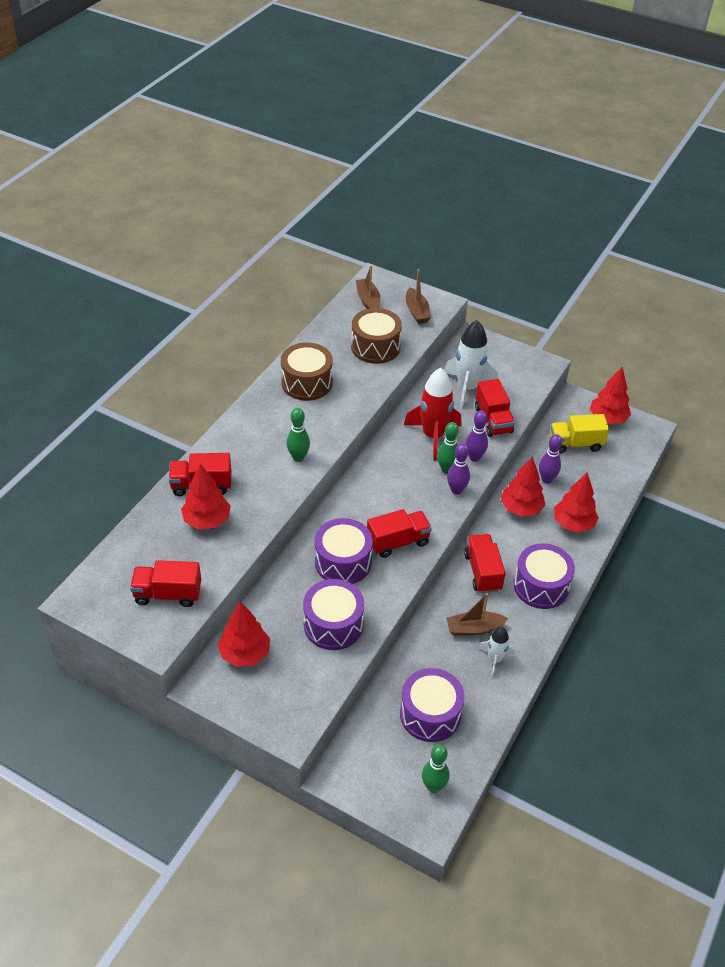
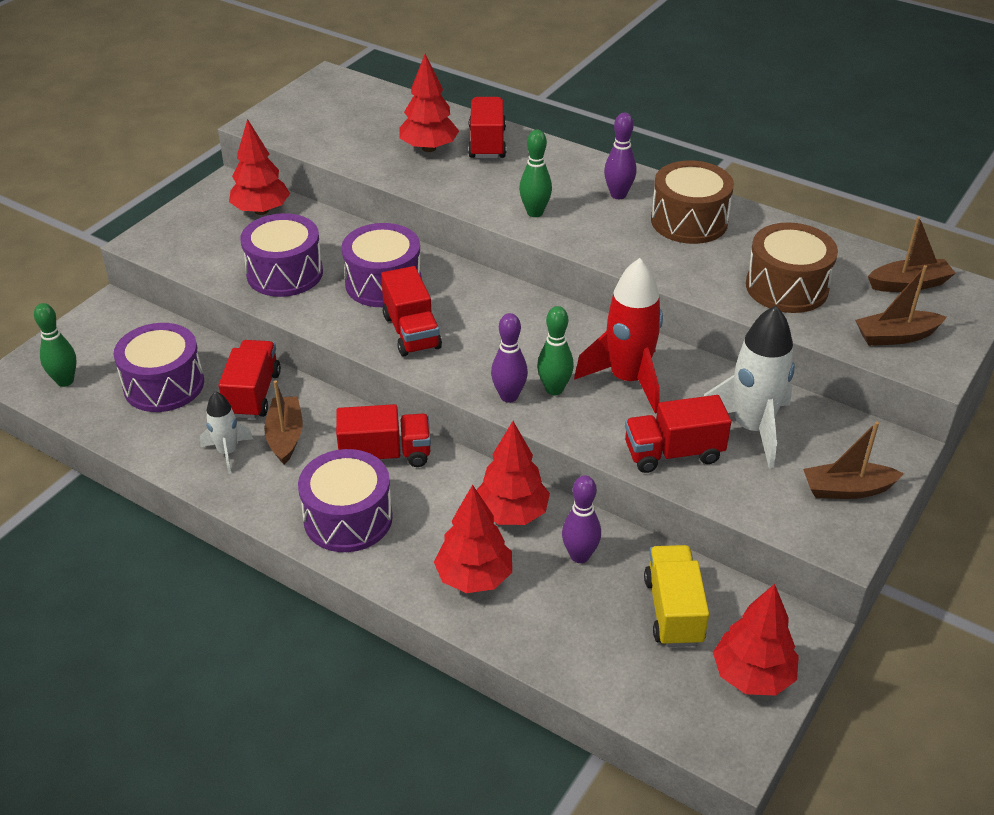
camera: 95 degrees right, 5 degrees down
(168, 594) = (323, 127): red truck -> red truck (253, 394)
(474, 457) = (581, 422): purple bowling pin -> purple bowling pin (618, 195)
(507, 358) = (847, 489): none -> brown boat

